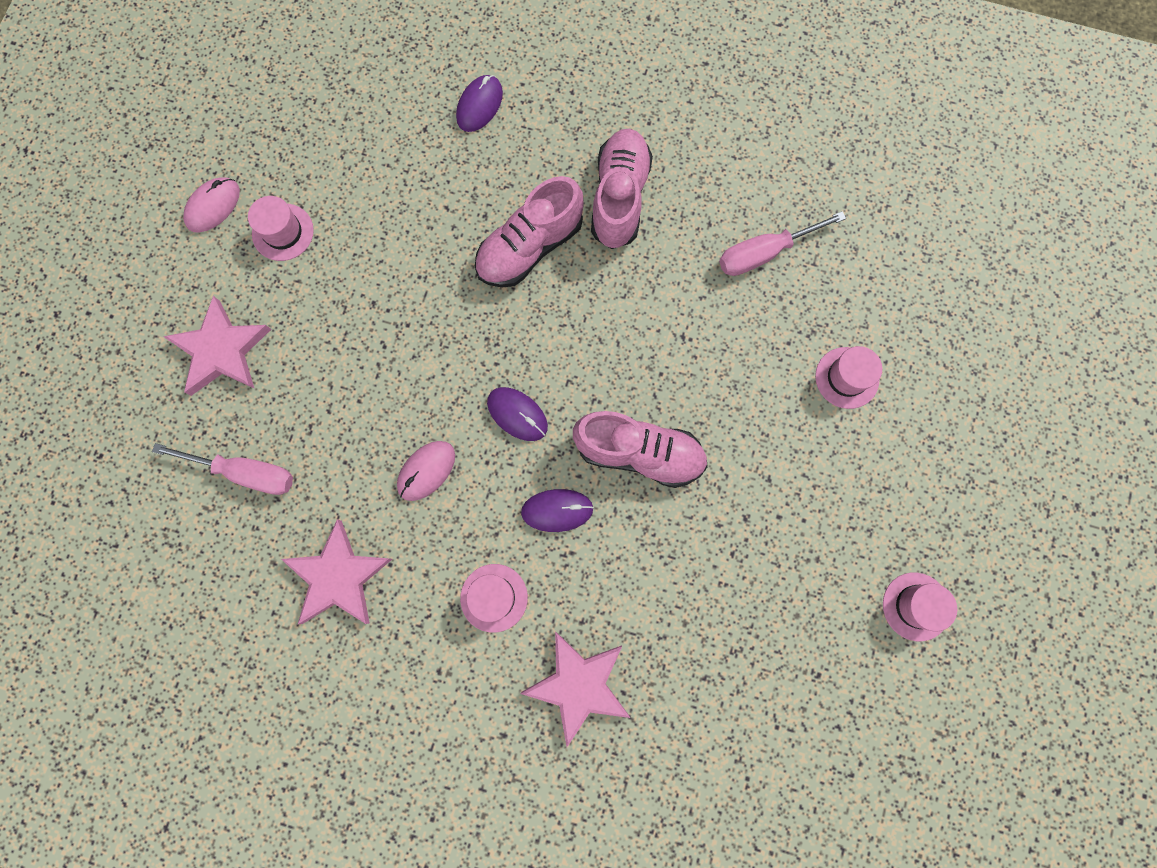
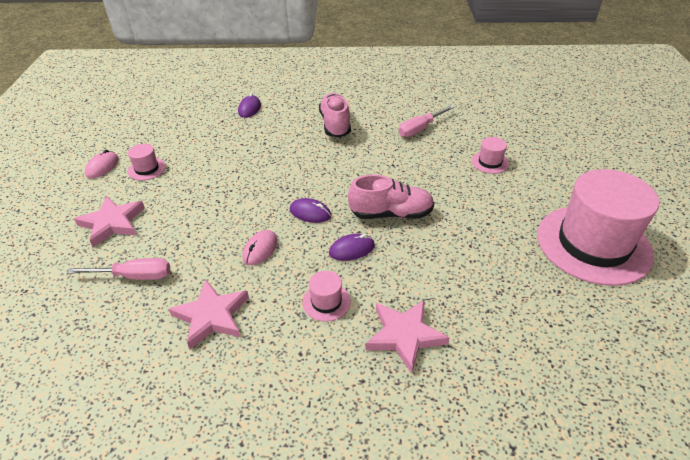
camera: 15 degrees left, 35 degrees down
(530, 247) = (293, 149): pink shoe -> none
(916, 606) = (593, 244): pink hat -> pink hat, size x2.49

